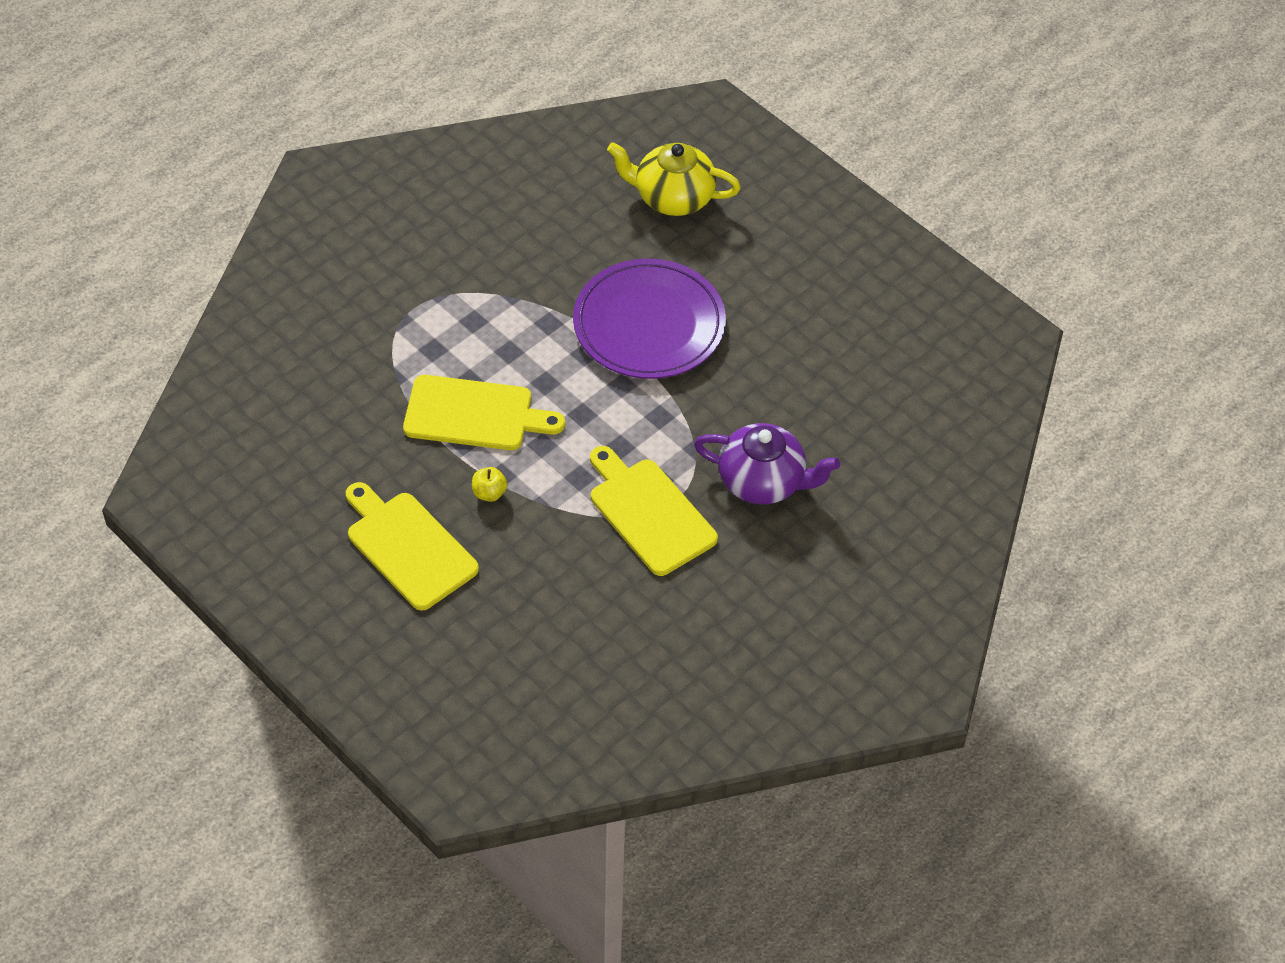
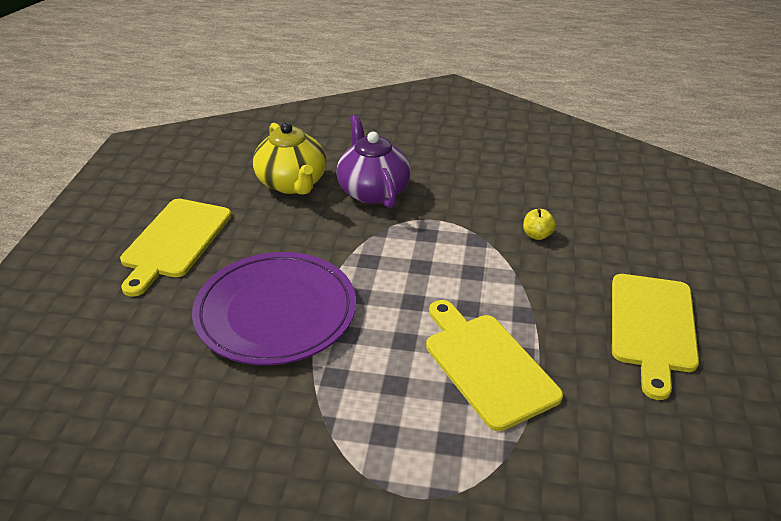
camera: 125 degrees left, 15 degrees down
(489, 493) = (547, 311): yellow apple -> yellow apple (537, 235)
(649, 513) = (460, 225): yellow cutting board -> yellow cutting board (175, 242)
(673, 197) = (90, 377): yellow teapot -> yellow teapot (292, 183)

